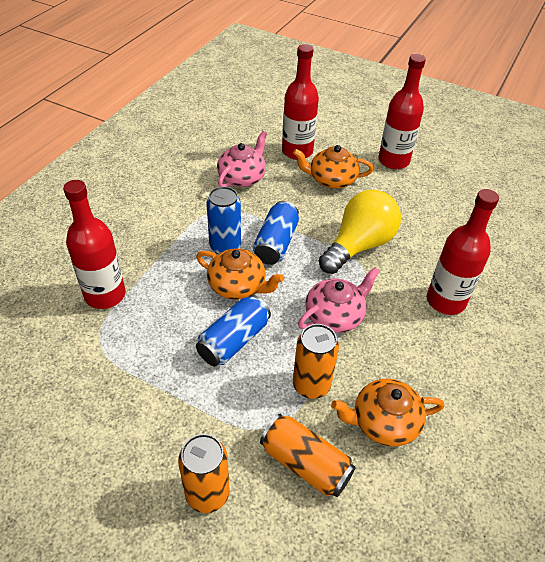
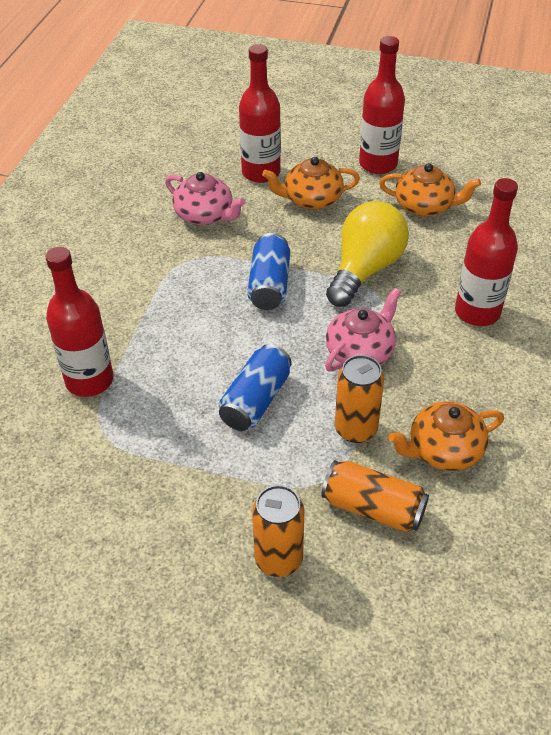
camera: 10 degrees left, 0 degrees up
(225, 247) = (211, 299): blue can -> none
(238, 286) = (241, 340): orange teapot -> orange teapot (425, 206)
(242, 177) = (205, 215): pink teapot -> pink teapot turned 105 degrees clockwise

